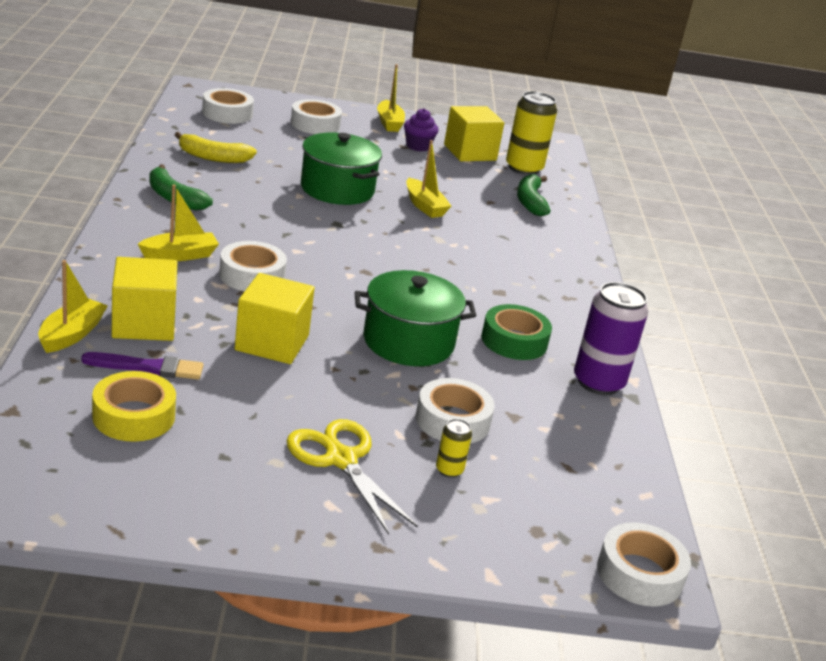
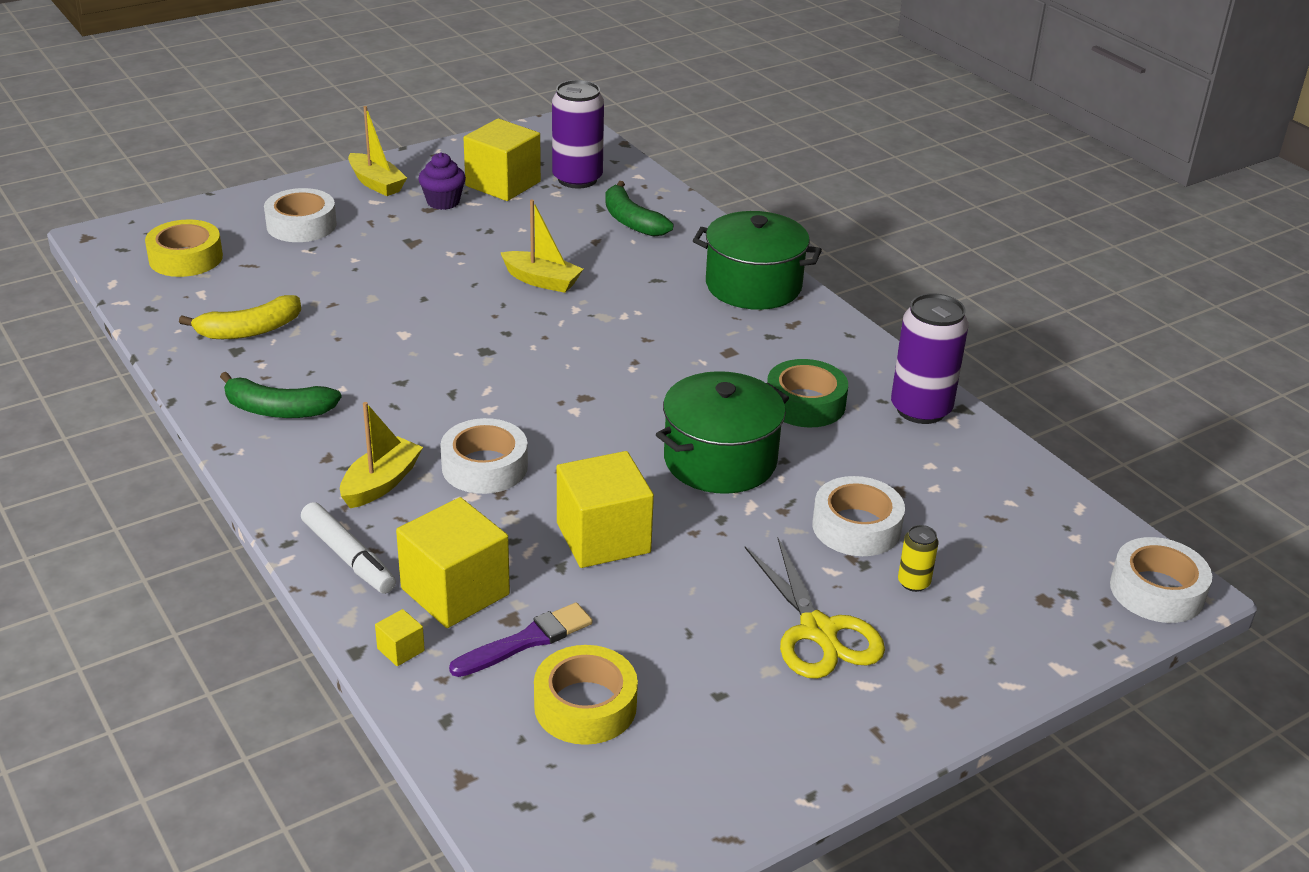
camera: 30 degrees left, 5 degrees up
(71, 334) = (401, 650): yellow boat -> yellow cube
(109, 279) = (349, 557): none -> white marker
(227, 113) = (186, 258): white tape -> yellow tape
(337, 189) = (431, 304): green pot -> green pot (753, 286)
(341, 459) = (818, 631): yellow scissors -> yellow scissors turned 135 degrees counterclockwise
(524, 168) = (577, 179): yellow can -> purple can

